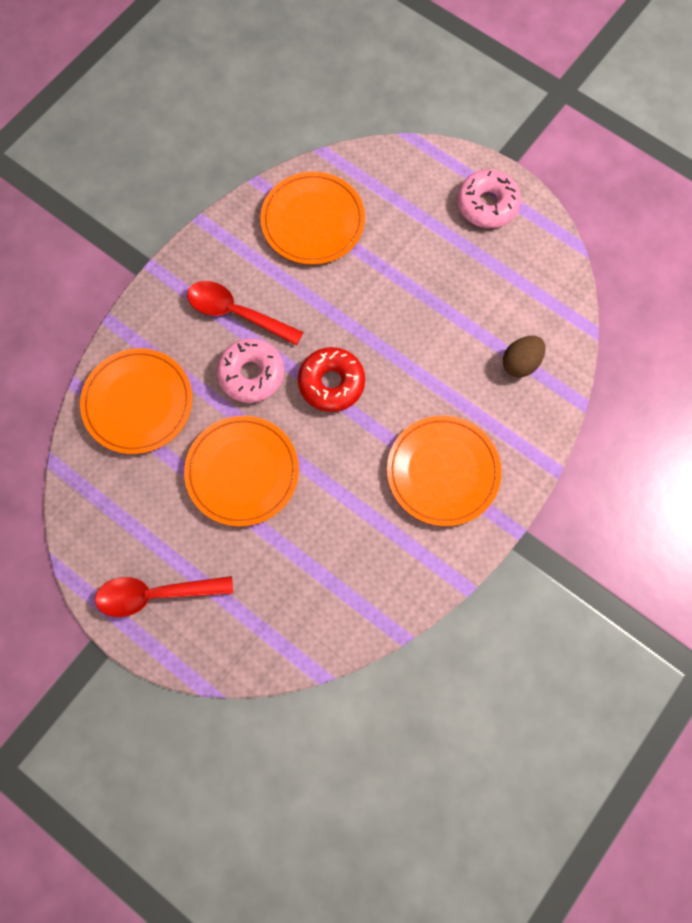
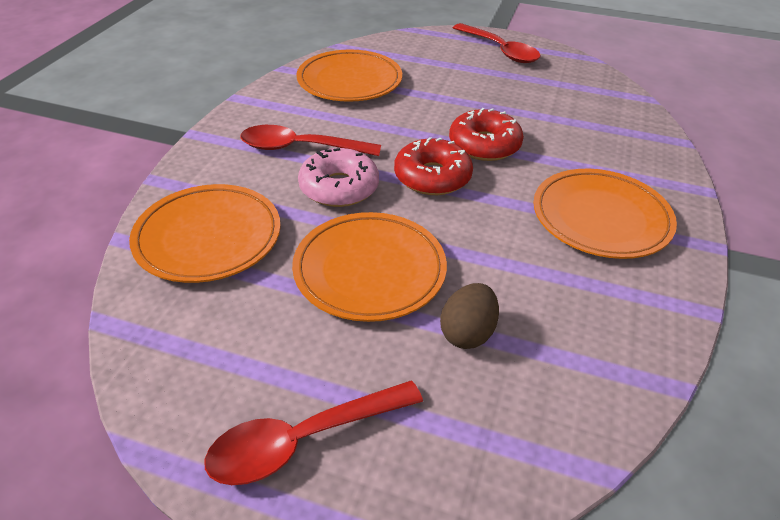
camera: 20 degrees left, 30 degrees down
(395, 354) = (484, 145): none -> red donut
(487, 204) = (500, 50): pink donut -> red spoon
(520, 363) = (608, 129): brown egg -> brown egg (467, 333)

